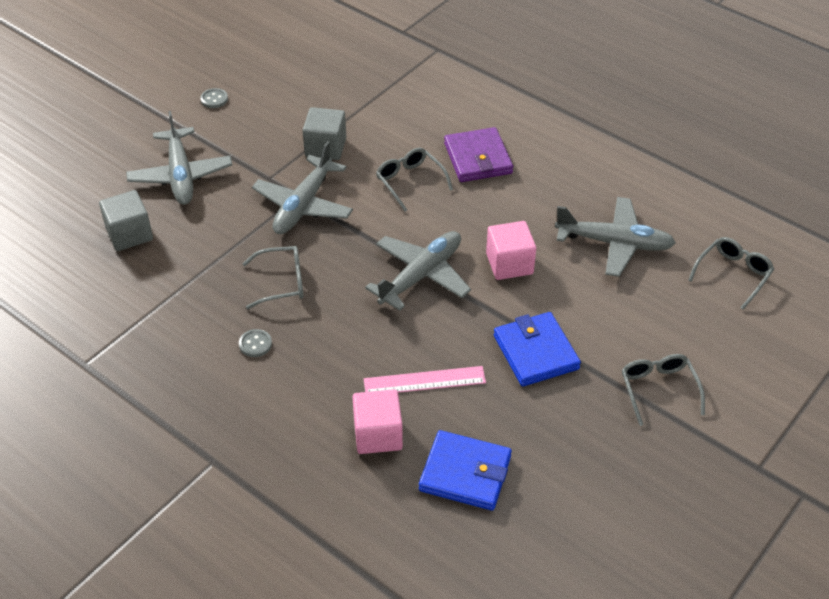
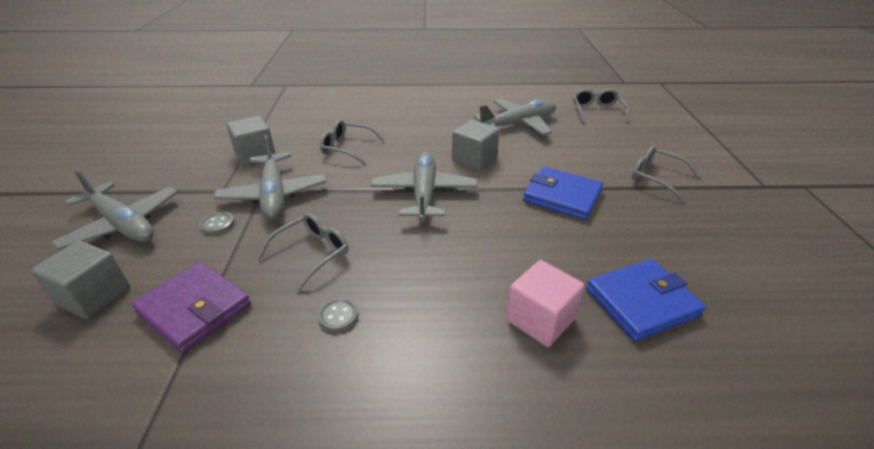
camera: 40 degrees left, 10 degrees down
(214, 99) = (117, 164): grey button -> grey button (217, 224)
(424, 381) = (519, 256): pink ruler -> none
(478, 158) = (379, 120): purple wallet -> purple wallet (195, 309)
(509, 264) = (474, 160): pink cube -> grey cube

